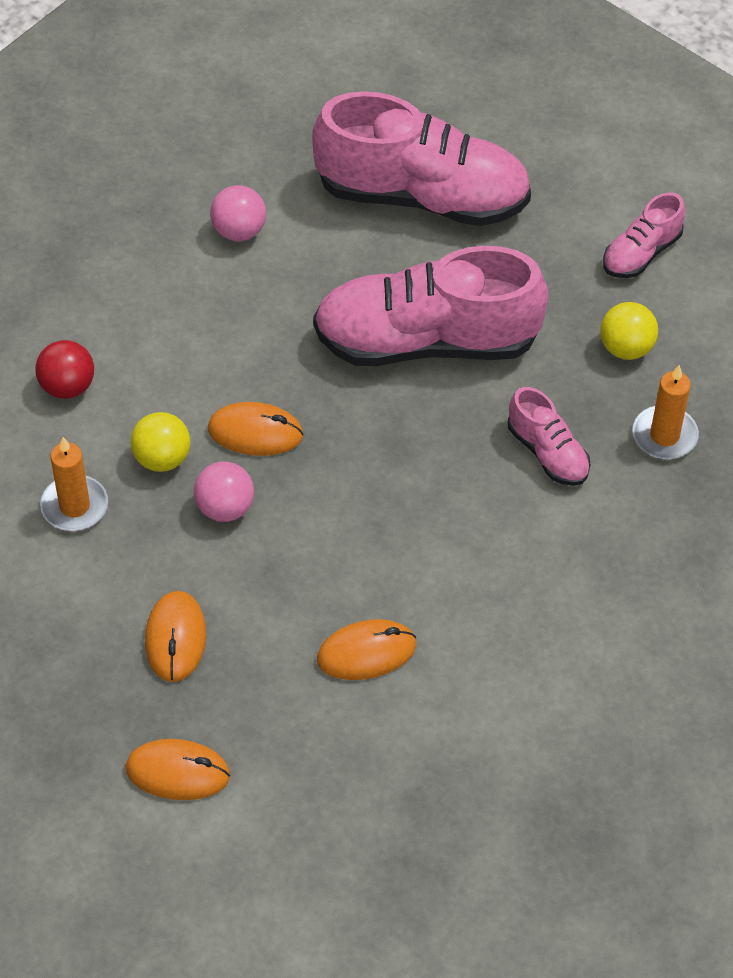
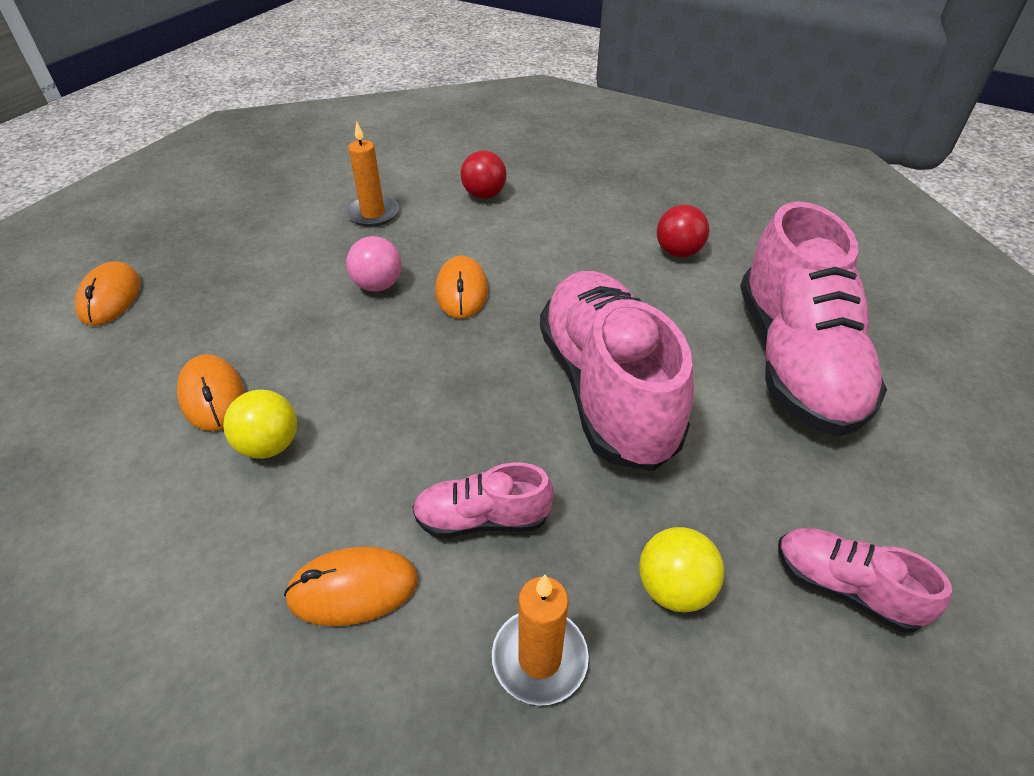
camera: 80 degrees right, 10 degrees down
(162, 458) = (424, 246): yellow ball -> yellow ball (270, 445)
(175, 638) = (244, 278): orange mouse -> orange mouse (353, 589)
(239, 231) = (678, 252): pink ball -> red ball
(547, 452) = (482, 518): pink shoe -> pink shoe turned 45 degrees clockwise

